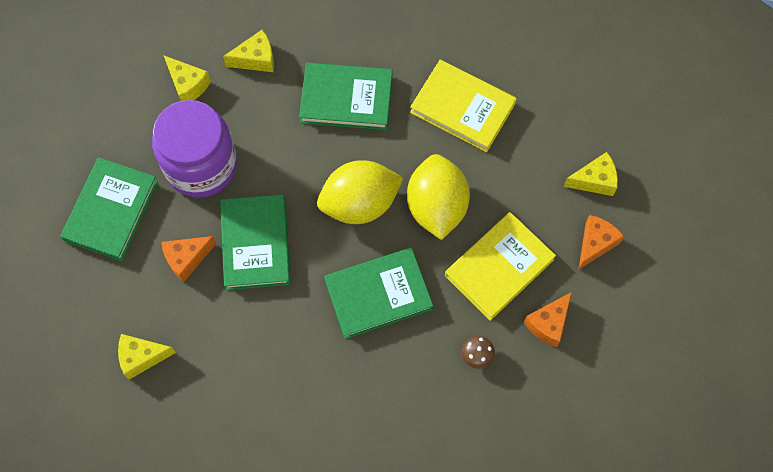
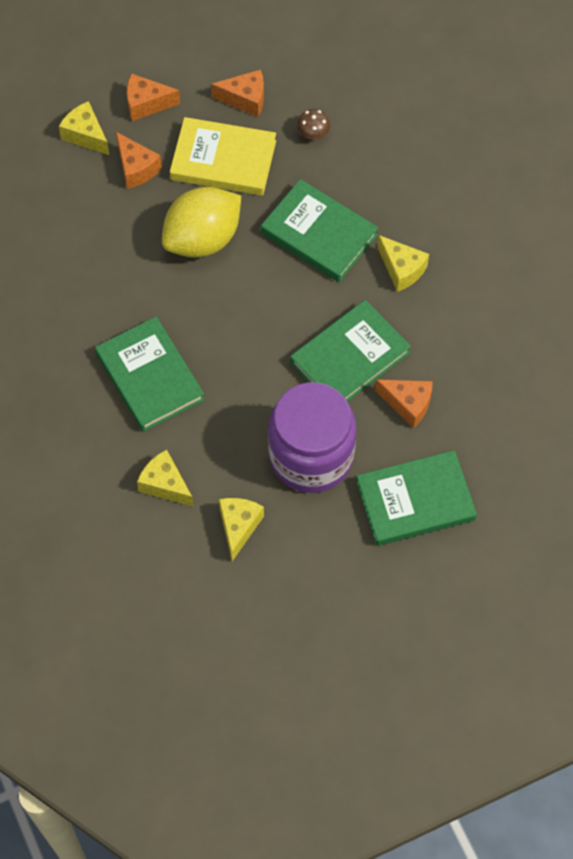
camera: 125 degrees left, 5 degrees down
(142, 357) = (520, 378): yellow cheese -> yellow cheese (401, 269)
(360, 203) = (246, 300): yellow lemon -> none
(462, 108) = (88, 275): yellow book -> none
(536, 198) = (136, 168): none -> orange cheese

